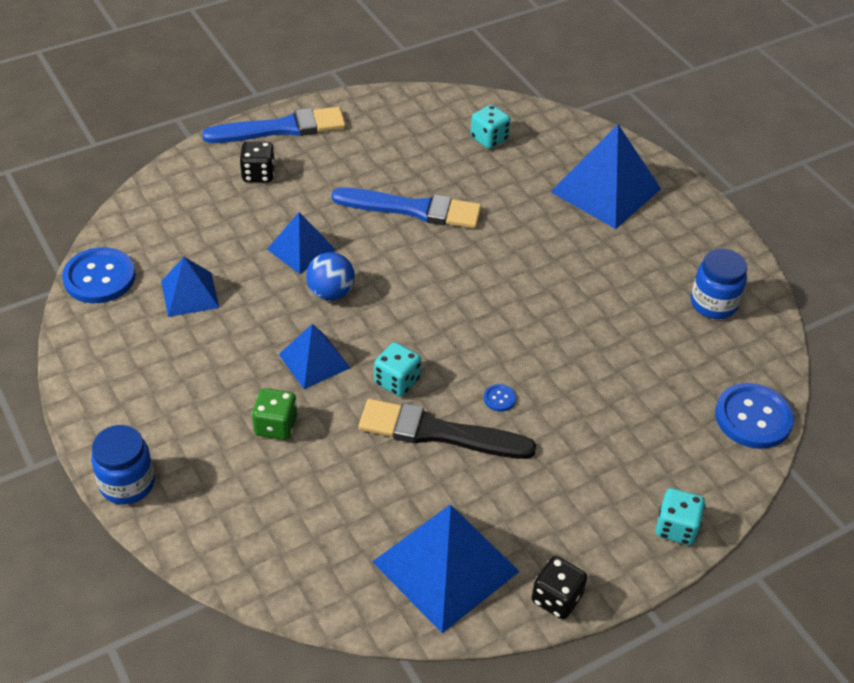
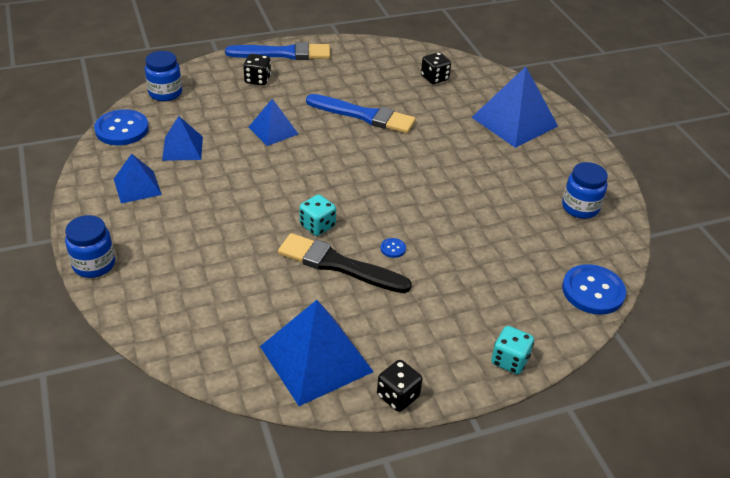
camera: 10 degrees right, 5 degrees down
(140, 213) = (165, 93): none -> blue jar
(276, 426) = (216, 242): green dice -> none
(314, 361) = (259, 203): blue pyramid -> blue pyramid (137, 186)
(331, 293) = (286, 161): blue ball -> none
(489, 139) = (434, 78): turquoise dice -> black dice

